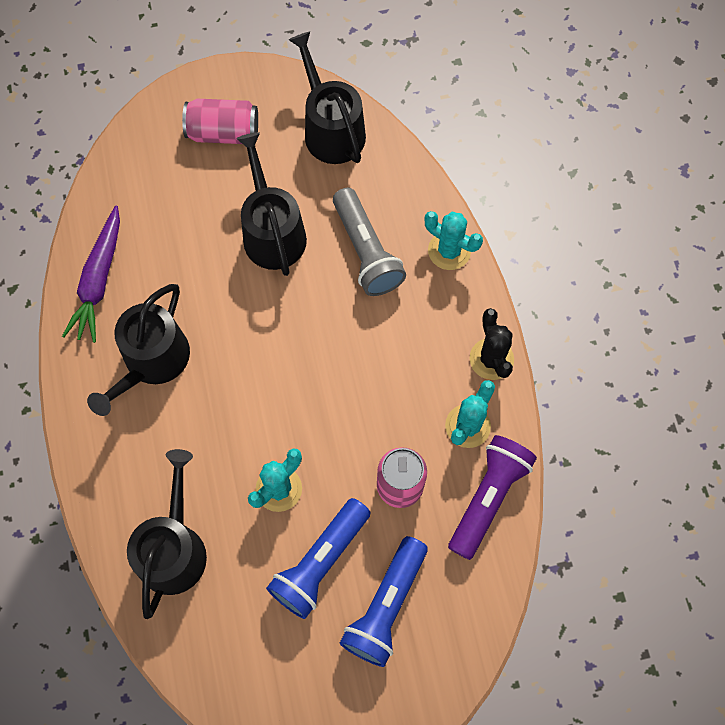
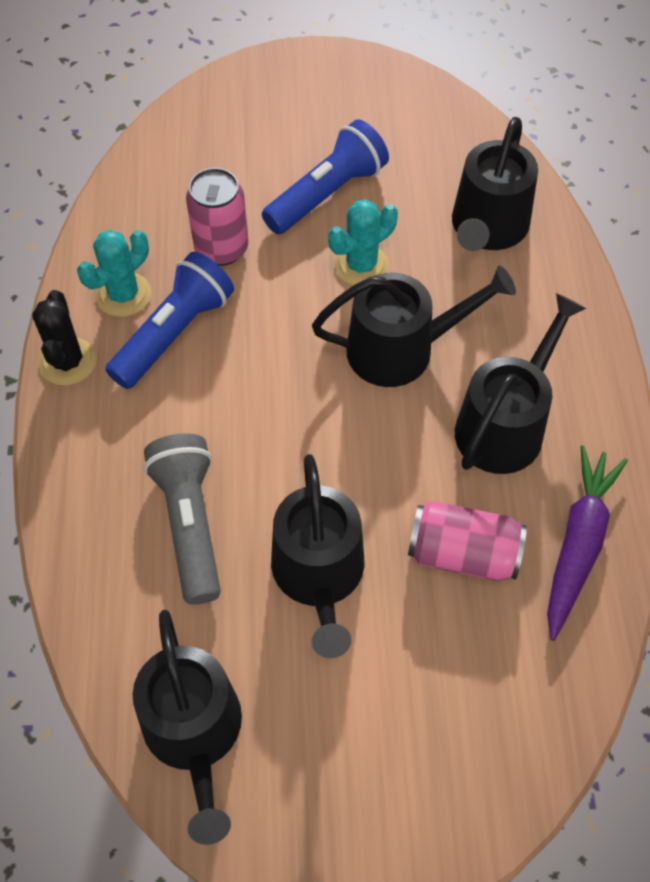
camera: 170 degrees left, 10 degrees down
(223, 132) = (372, 759): pink can -> pink can (463, 553)
(236, 413) = (401, 349): none -> black watering can
(385, 606) = (266, 150): blue flashlight -> blue flashlight (174, 333)
(449, 251) = (73, 506): turquoise cactus -> none
(488, 498) = (125, 224): purple flashlight -> none

